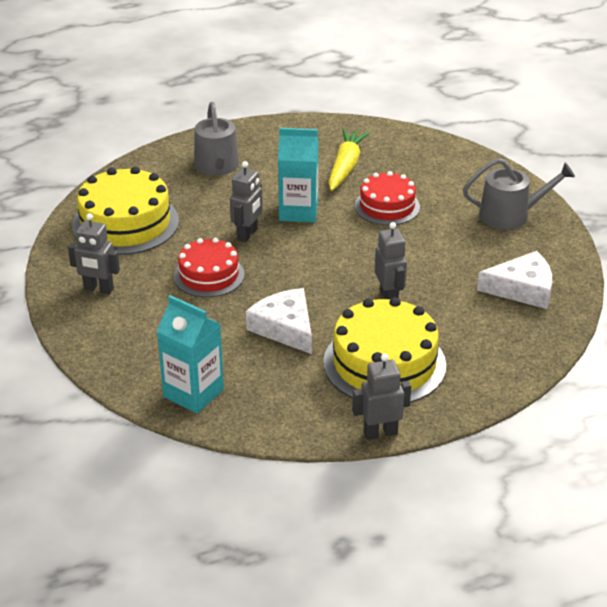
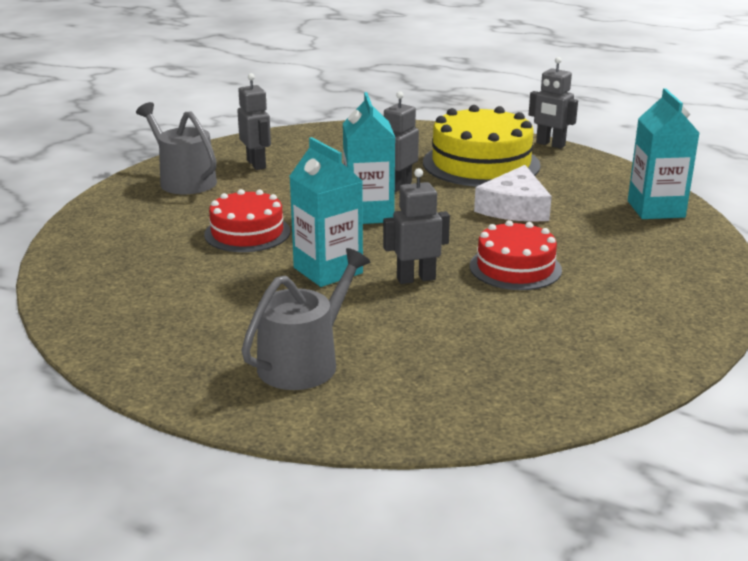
camera: 130 degrees left, 10 degrees down
(98, 289) = (649, 312): grey robot -> grey robot (256, 164)
(125, 223) = (525, 360): yellow cake -> none
(345, 167) = (190, 281): yellow carrot -> none
(357, 261) = (368, 214): none -> turquoise carton
(522, 289) = (299, 150): white cheese -> none

